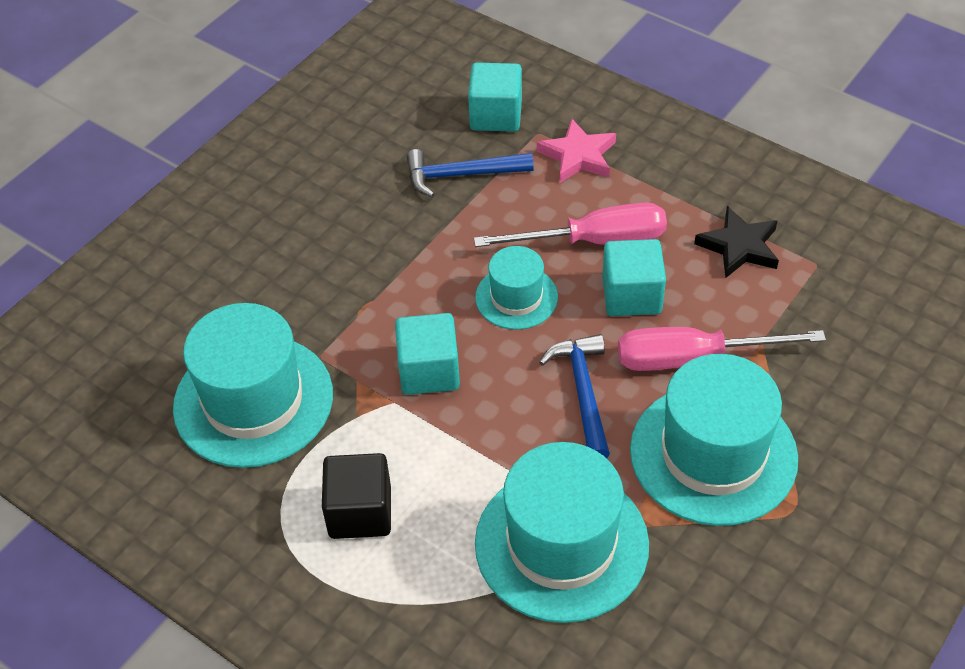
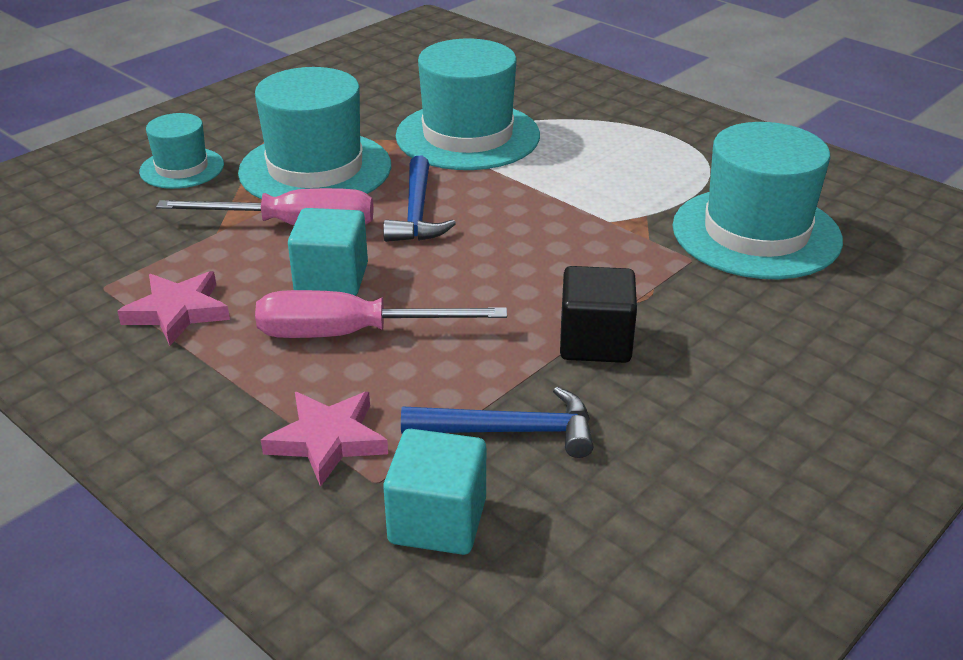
camera: 175 degrees left, 15 degrees down
(360, 512) = (638, 162): black cube -> black cube (595, 342)
(429, 371) = (571, 239): turquoise cube -> none
(516, 297) = (464, 289): turquoise hat -> turquoise hat (182, 168)
(739, 246) = (178, 312): black star -> pink star

